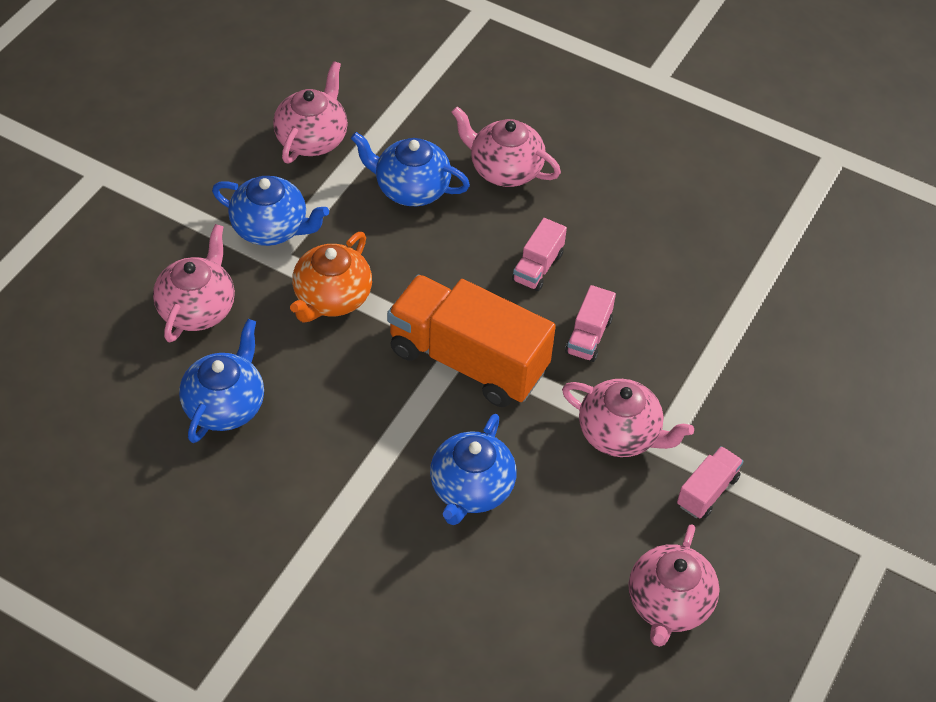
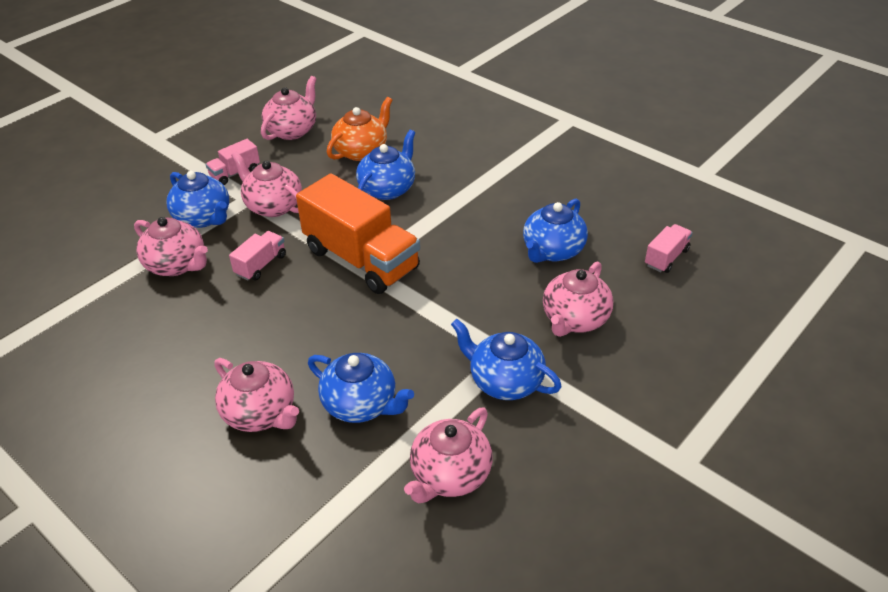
camera: 165 degrees left, 10 degrees down
(331, 298) = (459, 314): orange teapot -> orange teapot (361, 151)
(537, 267) = (274, 319): pink truck -> pink truck (666, 257)
(690, 323) = (177, 265): none -> pink teapot
(702, 400) = (203, 218): none -> blue teapot

